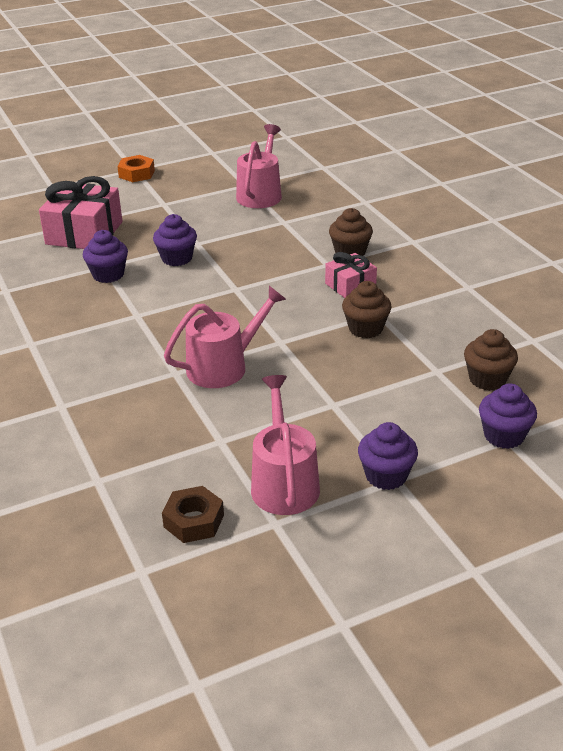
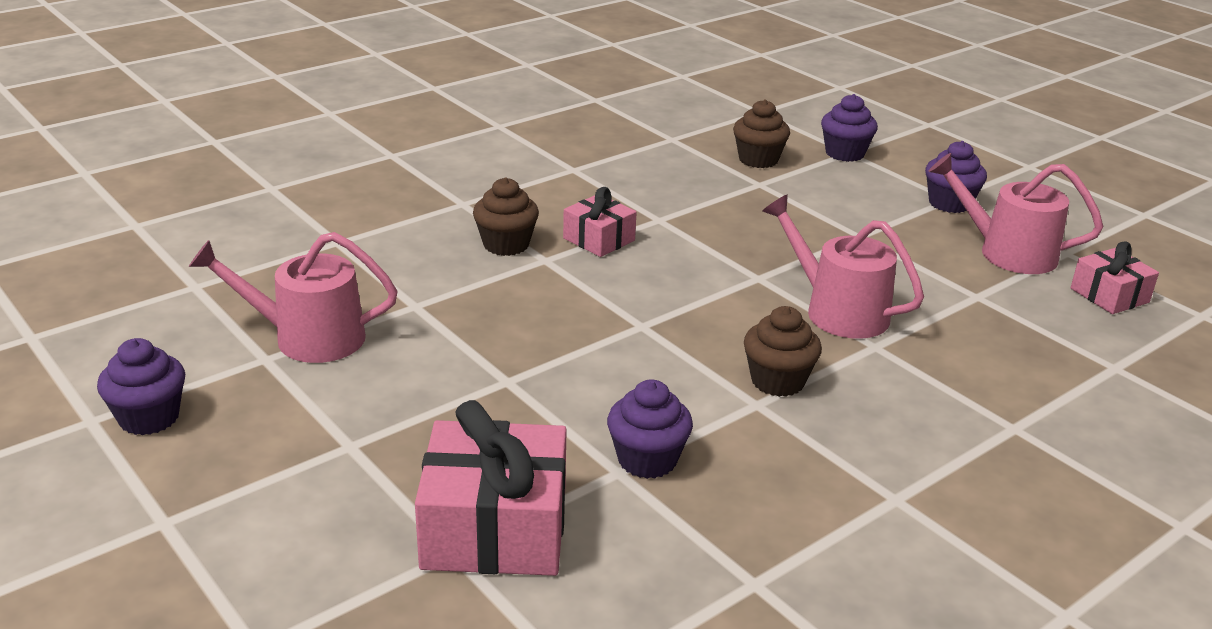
camera: 105 degrees left, 5 degrees down
(136, 174) = (193, 512): orange nut -> none
(177, 258) = (567, 393): purple cupcake -> purple cupcake (149, 418)
(194, 521) = (1109, 295): brown nut -> pink gift
(284, 483) = (1008, 252): pink watering can -> pink watering can turned 45 degrees clockwise
(365, 328) = (698, 225): brown cupcake -> brown cupcake (777, 381)

